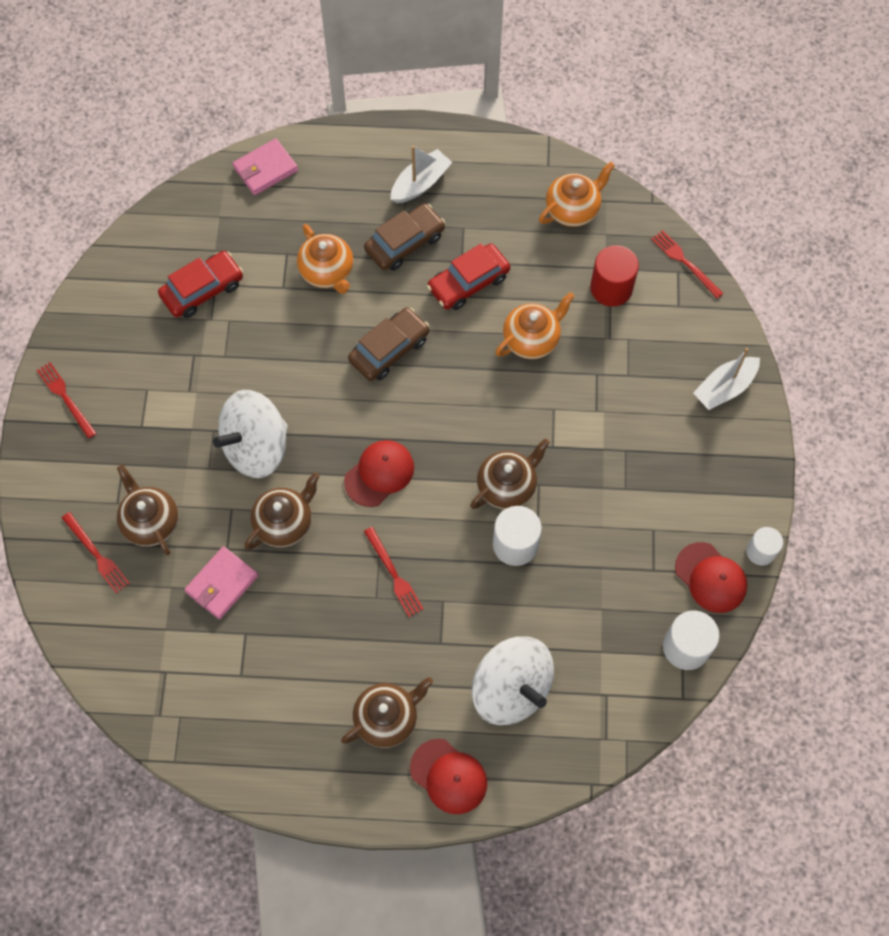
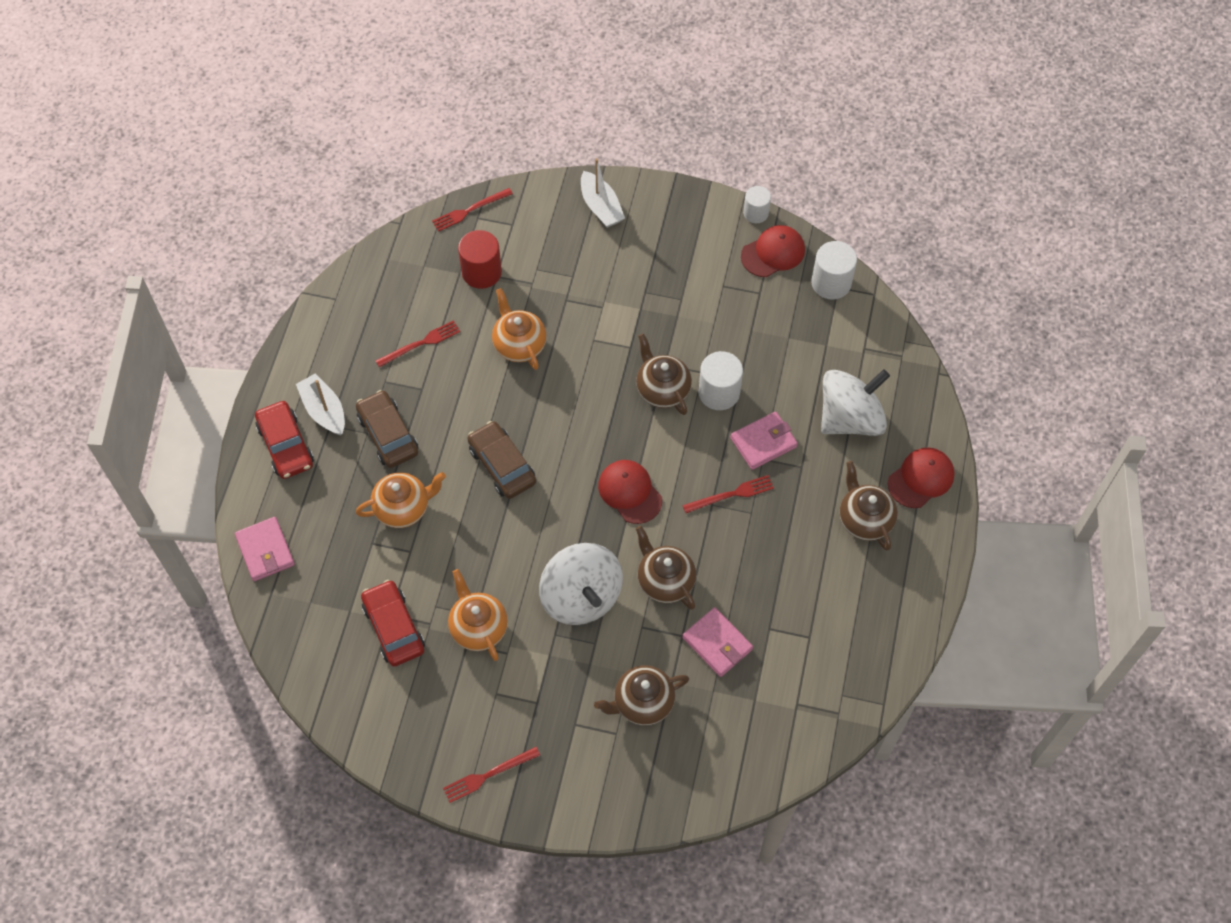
camera: 80 degrees left, 5 degrees down
(96, 554) = (668, 757): red fork -> red fork (421, 343)
(463, 599) = (763, 442): none -> pink wallet
(468, 282) = (446, 387): red car -> red car (285, 445)
(573, 210) = (390, 287): orange teapot -> orange teapot (478, 627)

